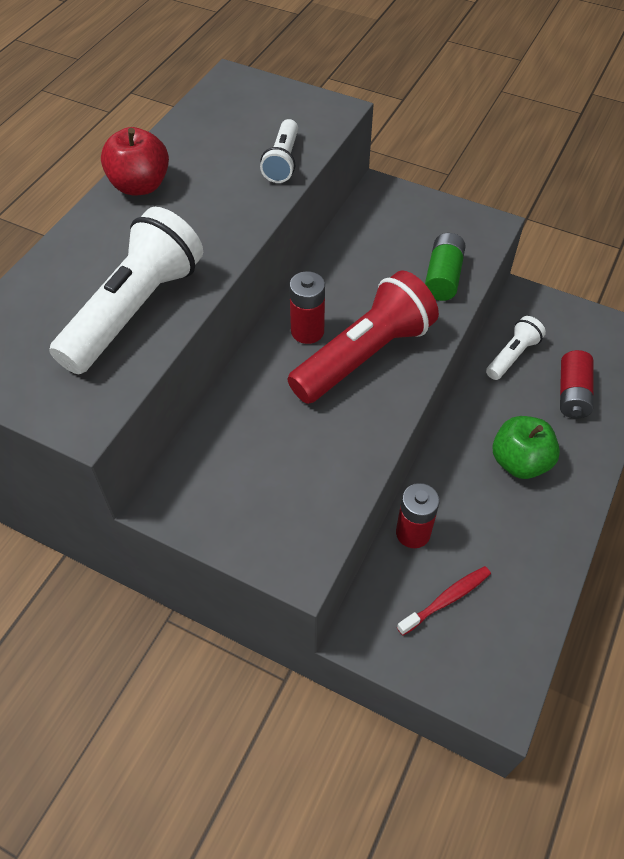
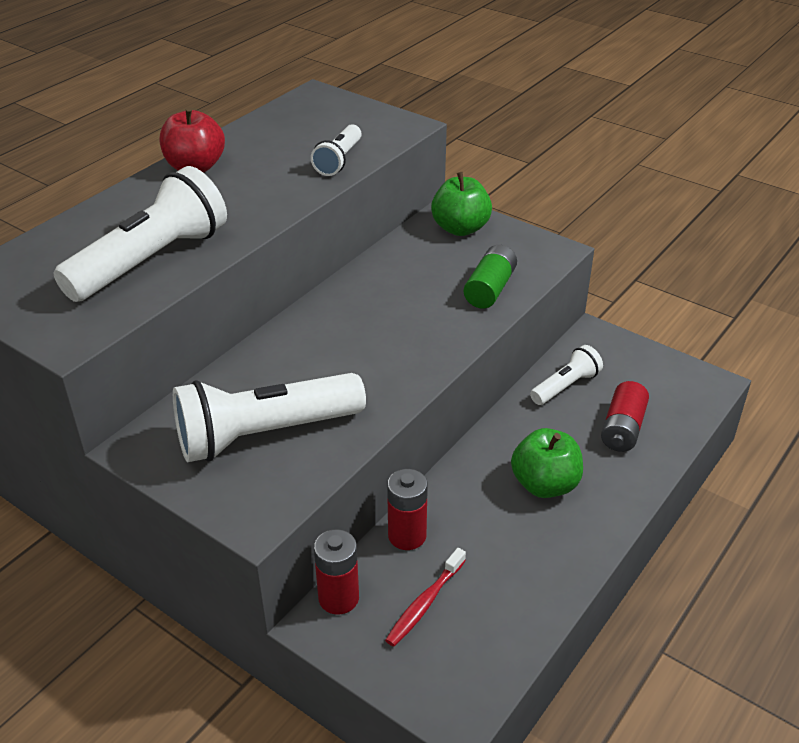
camera: 10 degrees right, 15 degrees down
(280, 471) = (264, 435): none -> white flashlight
(307, 331) = (334, 320): red battery -> red battery (338, 598)
(364, 355) = (385, 346): red flashlight -> none
(396, 210) = (460, 228): none -> green apple
(446, 599) = (424, 603): red toothbrush -> red toothbrush turned 150 degrees clockwise

